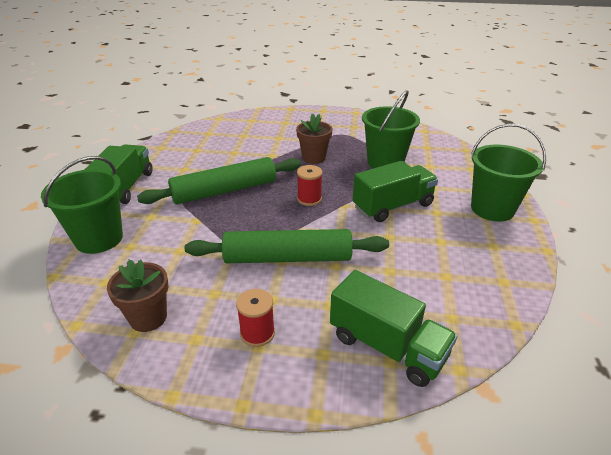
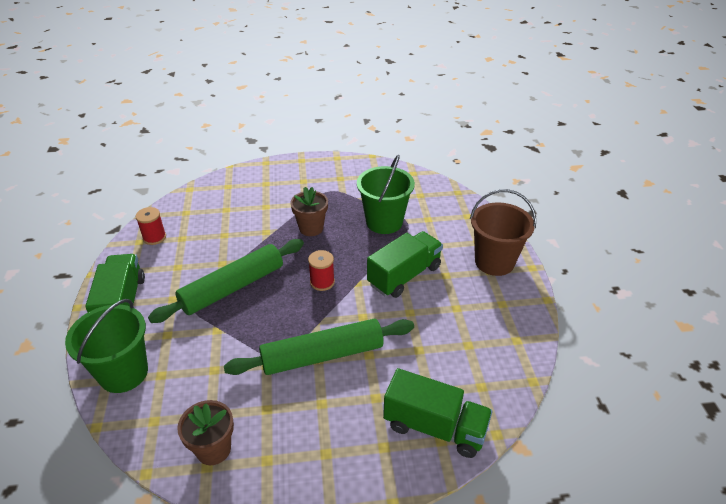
camera: 15 degrees left, 5 degrees up
(257, 333) = (320, 441): red spool -> red spool (154, 237)
(492, 209) = (494, 262): green bucket -> brown bucket

